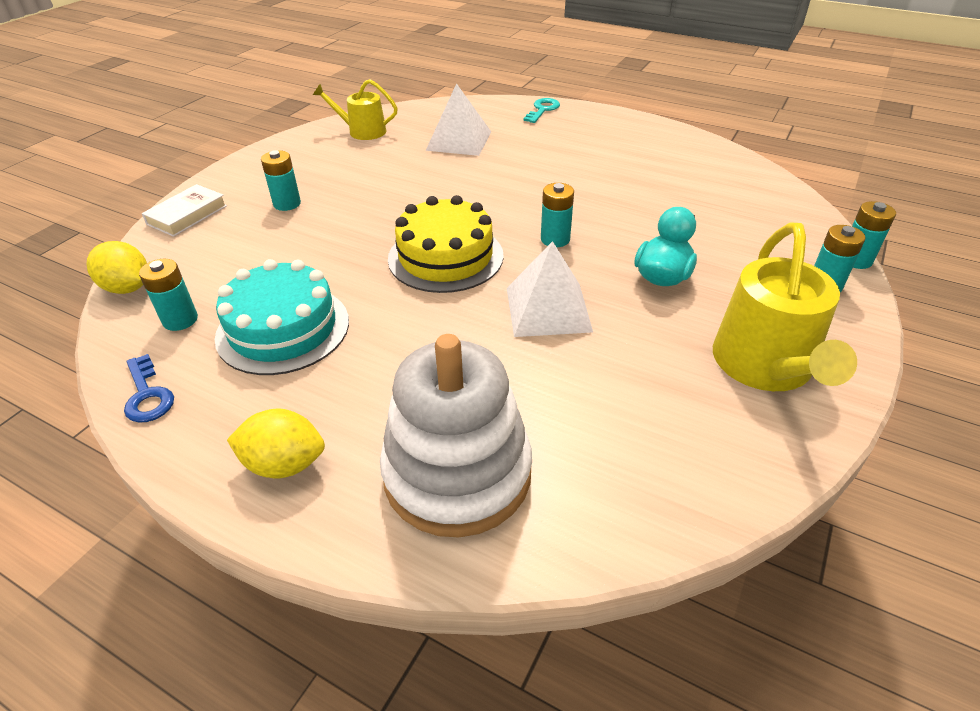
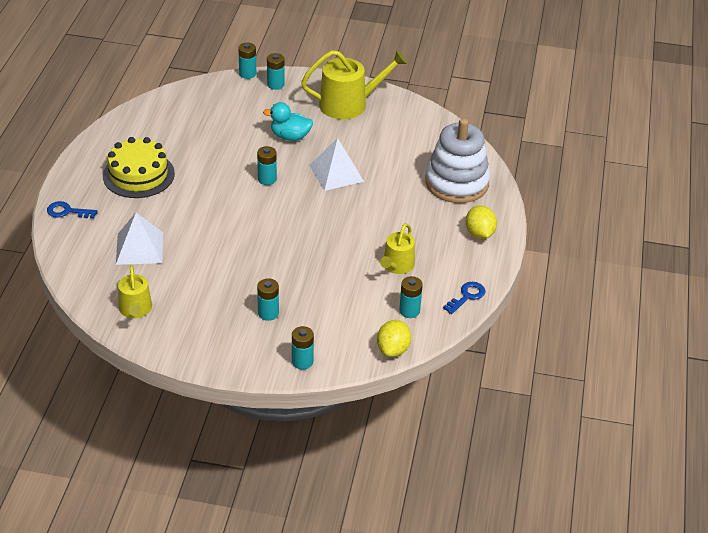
camera: 110 degrees left, 0 degrees up
(187, 215) = (302, 361): white book -> turquoise battery
(283, 329) = (397, 266): turquoise cake -> yellow watering can
(445, 257) = (303, 220): yellow cake -> yellow cake (138, 175)
(542, 110) = (67, 211): turquoise key -> blue key

